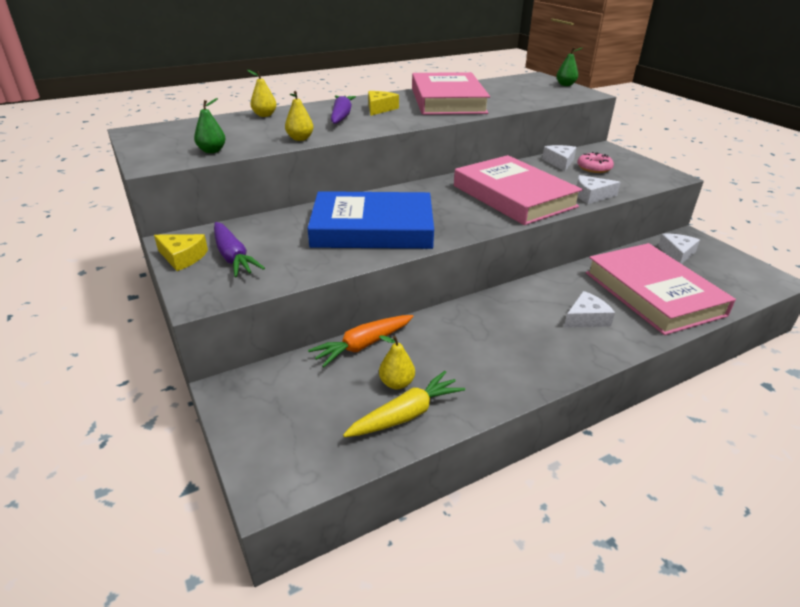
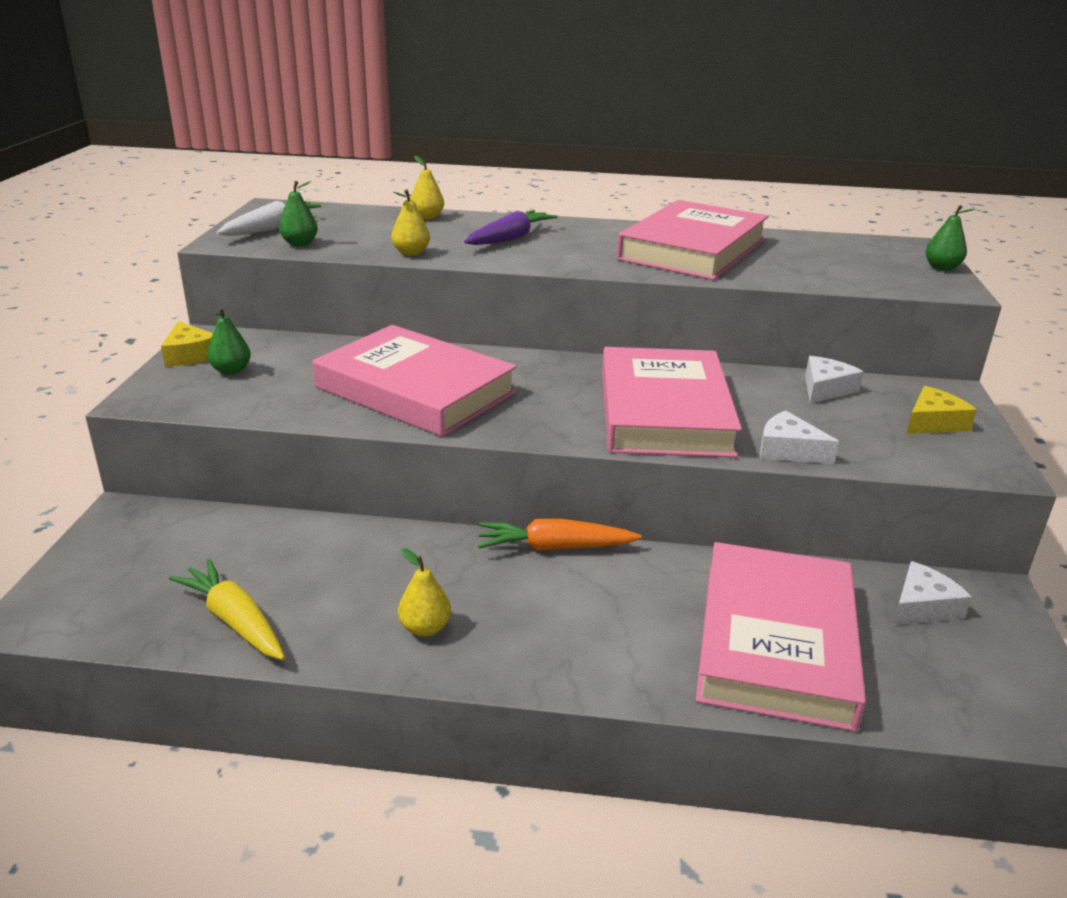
camera: 35 degrees right, 5 degrees down
(168, 146) = (271, 228): none -> white carrot
(233, 257) = (231, 371): purple carrot -> green pear
(363, 345) = (299, 529): orange carrot -> orange carrot (554, 547)
(372, 228) = (415, 390): blue book -> pink book
(379, 109) = (576, 240): yellow cheese -> yellow cheese (933, 422)
(396, 383) = (273, 585): yellow pear -> yellow pear (425, 628)
(406, 414) = (234, 621): yellow carrot -> yellow carrot turned 135 degrees counterclockwise
(586, 318) = (613, 625): white cheese -> none
(594, 168) = (870, 414): pink donut -> none

